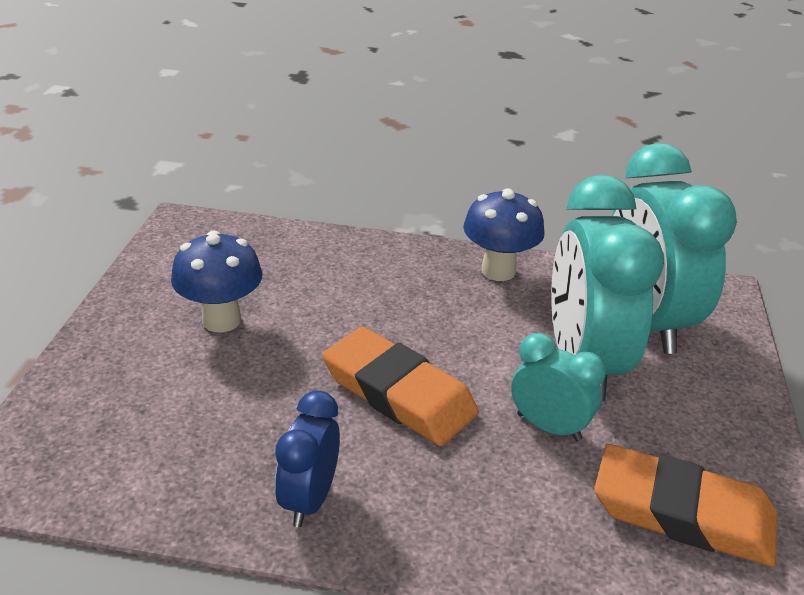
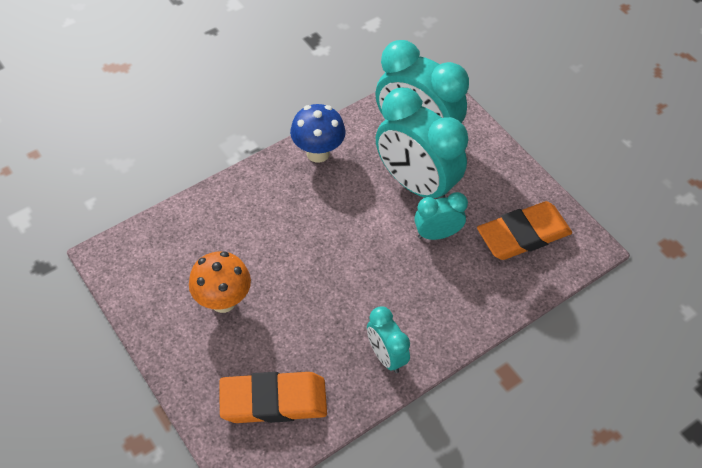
camera: 45 degrees left, 20 degrees up
(221, 320) = (223, 301): blue mushroom -> orange mushroom
(309, 499) = (386, 356): blue clock -> turquoise clock
(399, 393) = (358, 270): orange eraser -> orange eraser (273, 400)

